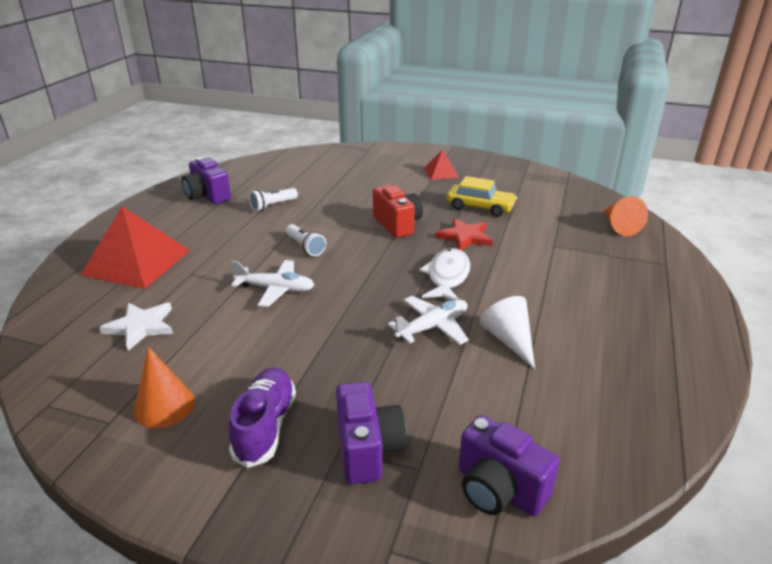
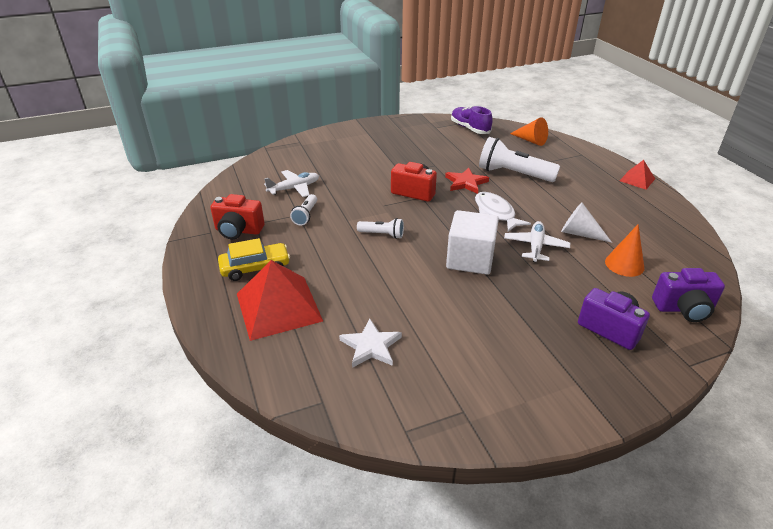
camera: 40 degrees left, 5 degrees up
(164, 406) = (477, 379): orange cone -> orange cone (624, 264)
(207, 196) = (238, 231): purple camera -> red camera
(265, 426) = (548, 351): purple shoe -> purple shoe (470, 128)
(276, 289) = (413, 272): white plane -> white plane (294, 188)
(344, 304) = (470, 259): none -> white cube
(441, 172) = (381, 142): red pyramid -> red pyramid (637, 179)
(480, 207) = (443, 158): yellow car -> yellow car (255, 268)
(535, 250) = (513, 174): none -> white flashlight

